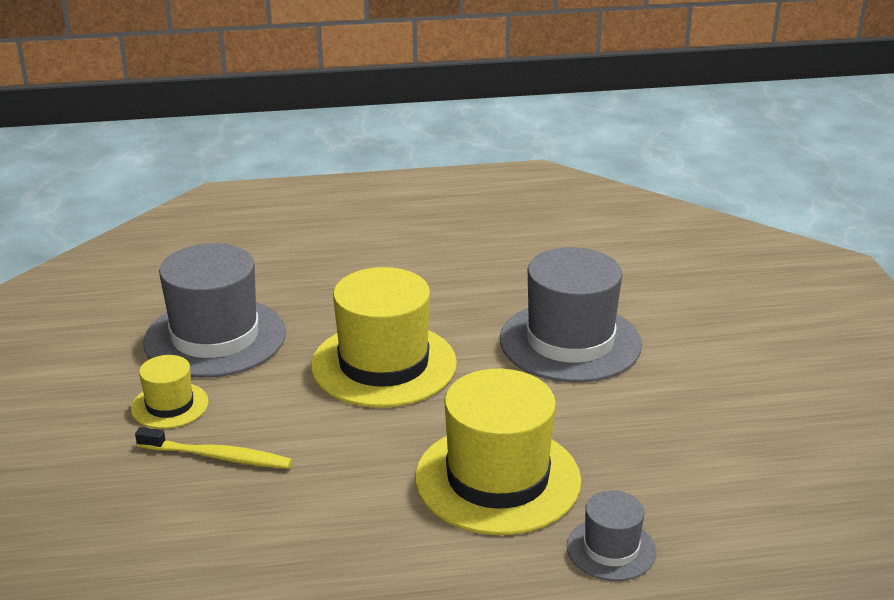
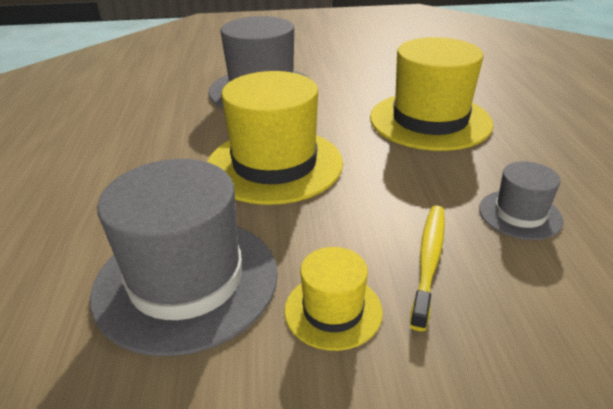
camera: 85 degrees left, 5 degrees up
(611, 549) = (488, 91): grey hat -> grey hat (520, 214)

